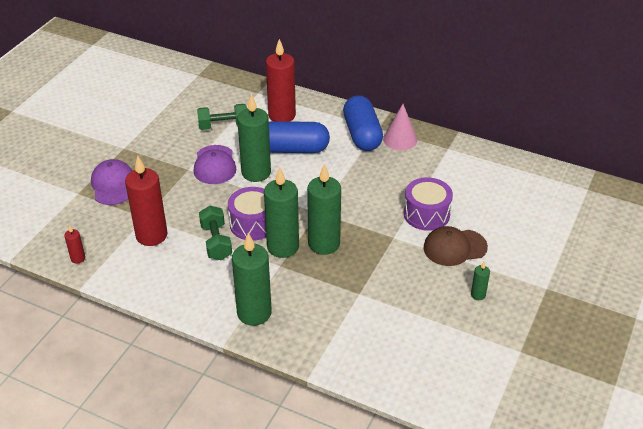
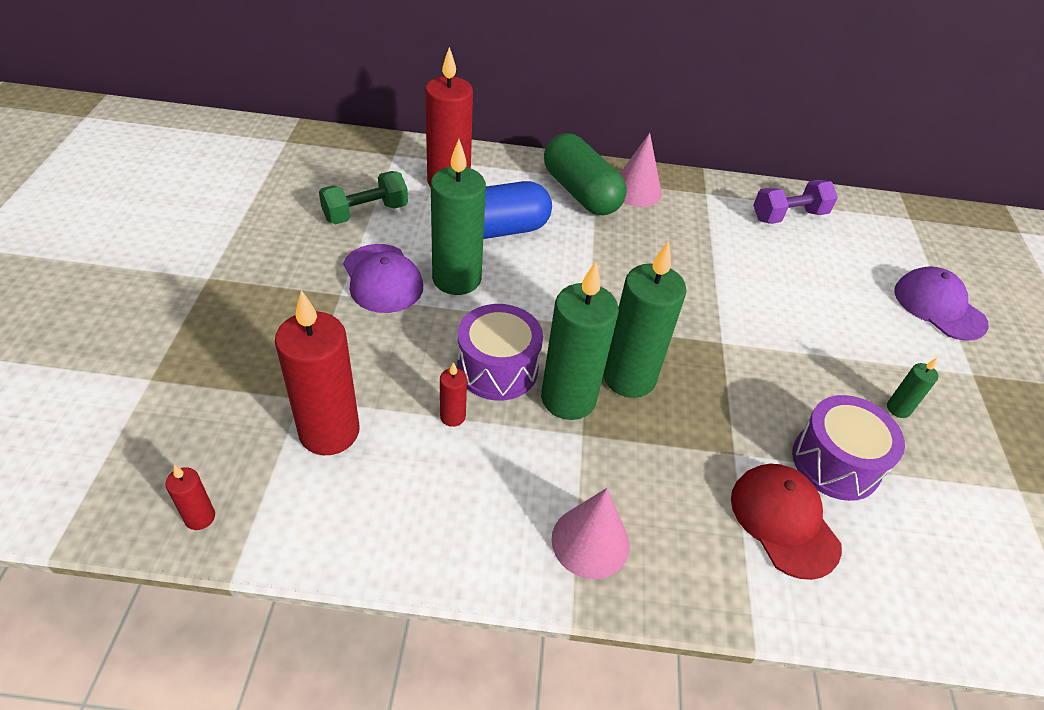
camera: 25 degrees left, 5 degrees up
(113, 185) = (214, 349): purple cap -> purple cap (939, 307)
(216, 242) = (452, 417): green dumbbell -> red candle
(254, 313) = (590, 541): green candle -> pink cone
(362, 134) = (581, 192): blue capsule -> green capsule
(363, 330) = (784, 521): none -> red cap
(426, 214) = (743, 295): purple drum -> purple drum (835, 462)
(454, 247) = (815, 339): brown cap -> none
(496, 172) = (788, 216): none -> purple dumbbell

